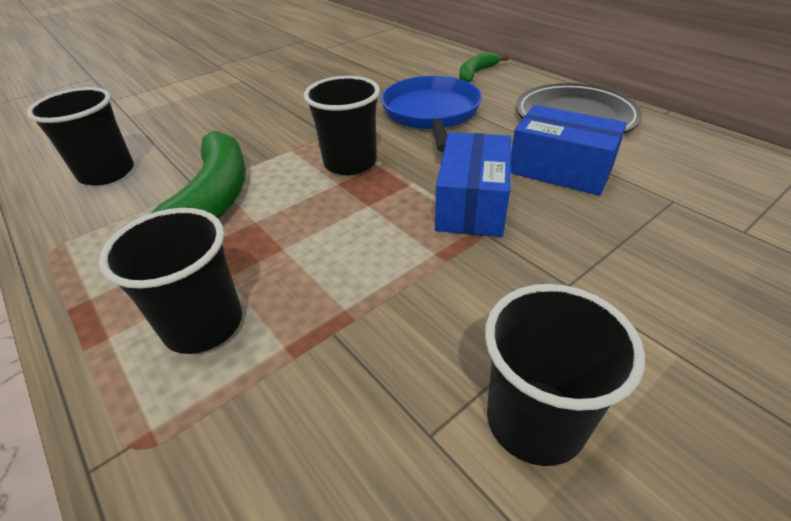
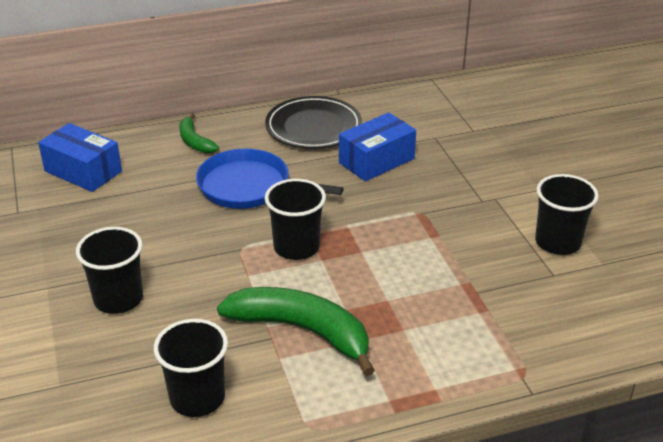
camera: 70 degrees left, 5 degrees down
(203, 324) = (445, 344): black cup -> black cup (118, 299)
(472, 204) = (390, 208): blue box -> blue box (83, 171)

